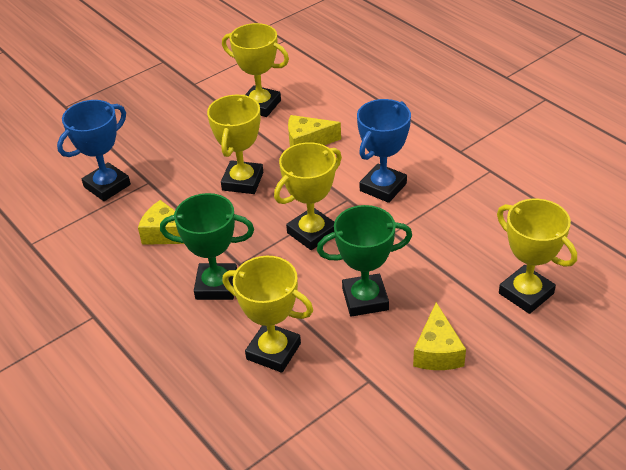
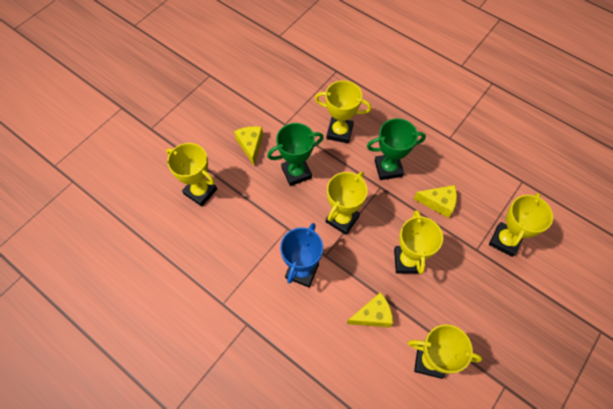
camera: 165 degrees right, 20 degrees up
(107, 186) = (505, 240): blue trophy -> yellow trophy

